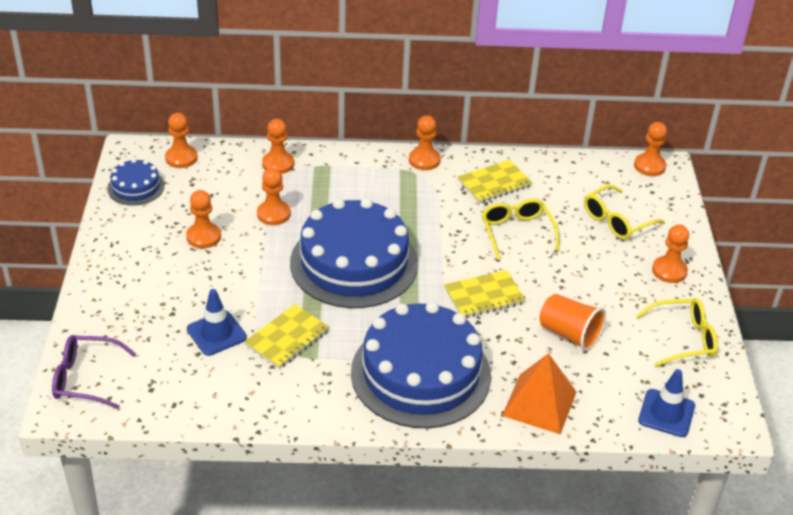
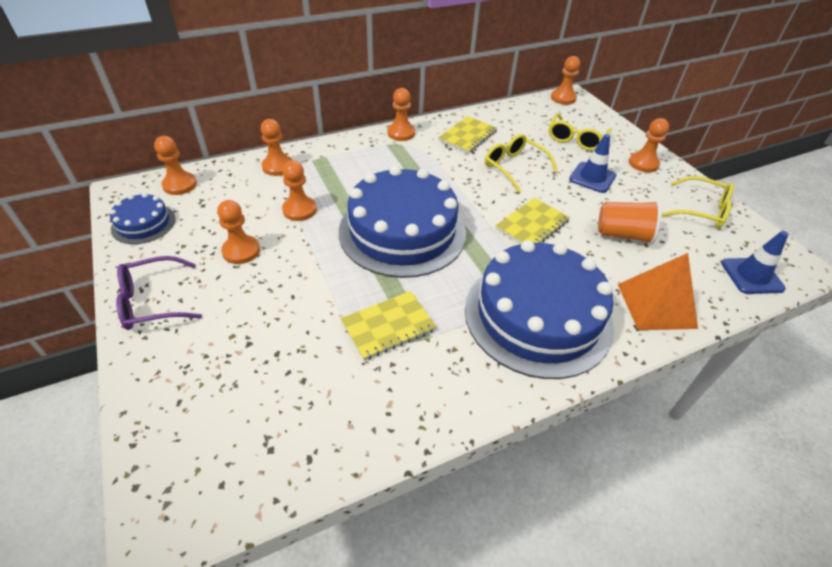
camera: 25 degrees left, 5 degrees up
(85, 378) = (177, 470): purple glasses -> purple glasses (152, 302)
(216, 333) = (311, 348): blue traffic cone -> blue traffic cone (592, 177)
(287, 338) = (388, 326): yellow notebook -> yellow notebook turned 45 degrees clockwise
(683, 339) = (702, 210): yellow glasses -> yellow glasses turned 60 degrees clockwise

